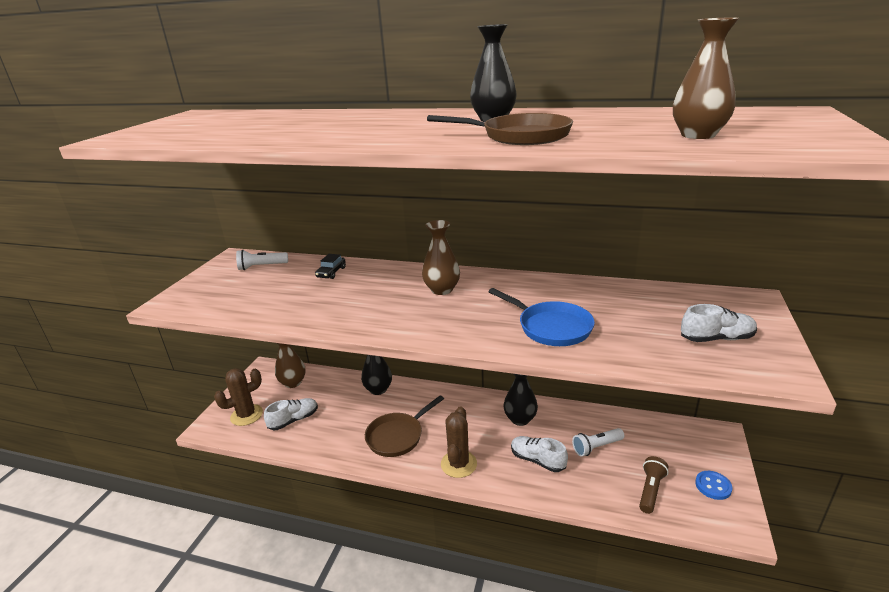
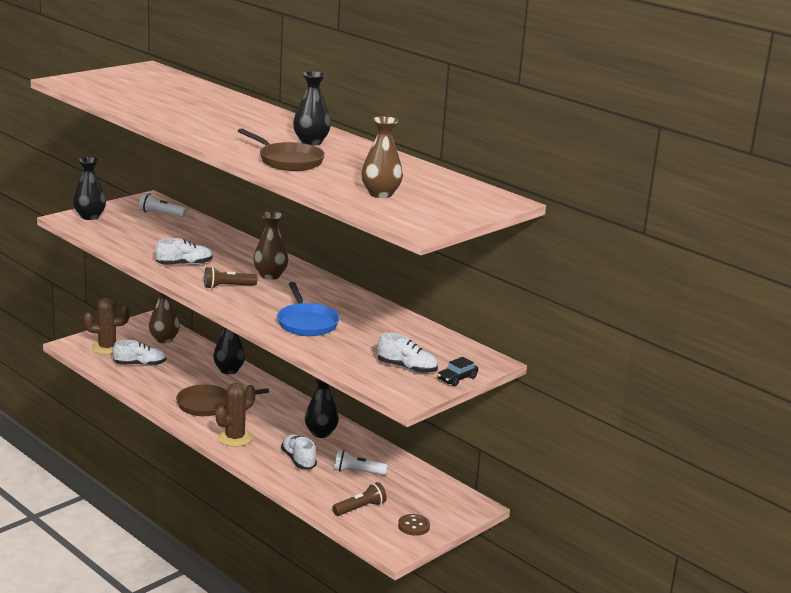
camera: 25 degrees right, 5 degrees down
(189, 294) = (90, 216): none -> black vase
(331, 272) = (207, 236): black car -> black car (457, 378)
(346, 310) = (184, 264): none -> white shoe
(421, 318) = (227, 287): none -> brown flashlight
(713, 486) = (413, 526): blue button -> brown button

